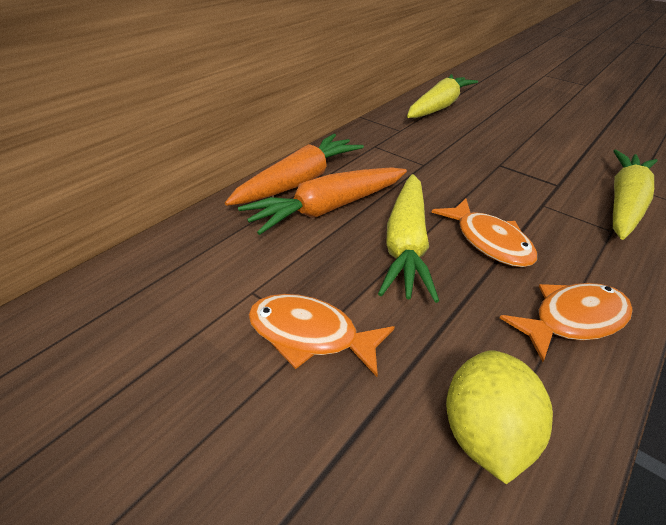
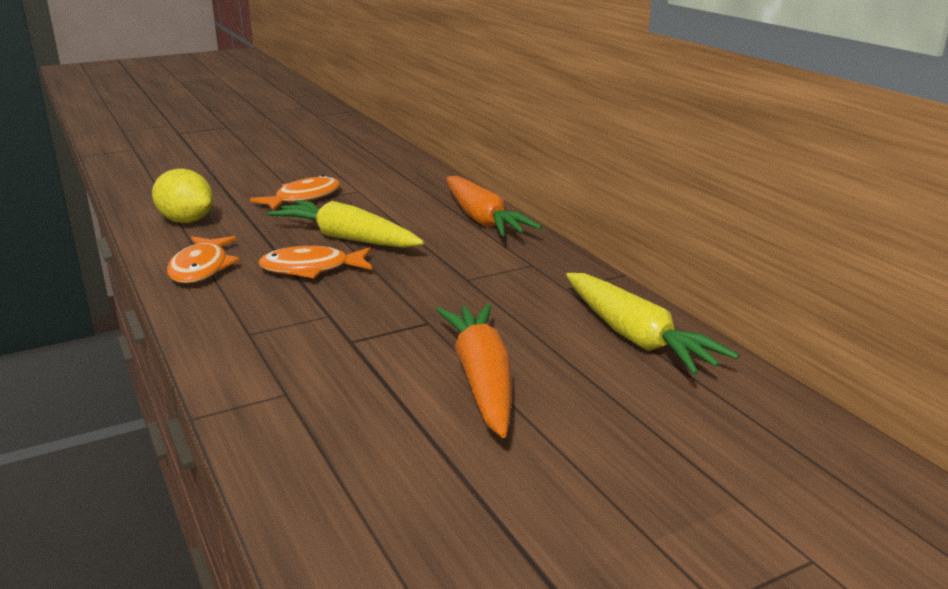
camera: 115 degrees right, 15 degrees down
(327, 209) = (427, 222): orange carrot -> orange carrot (482, 379)
(624, 203) = (273, 365): yellow carrot -> none

